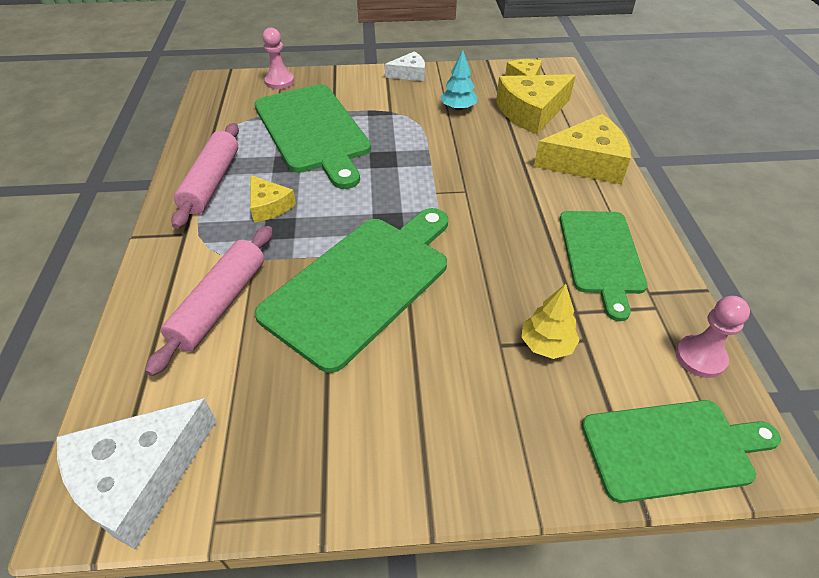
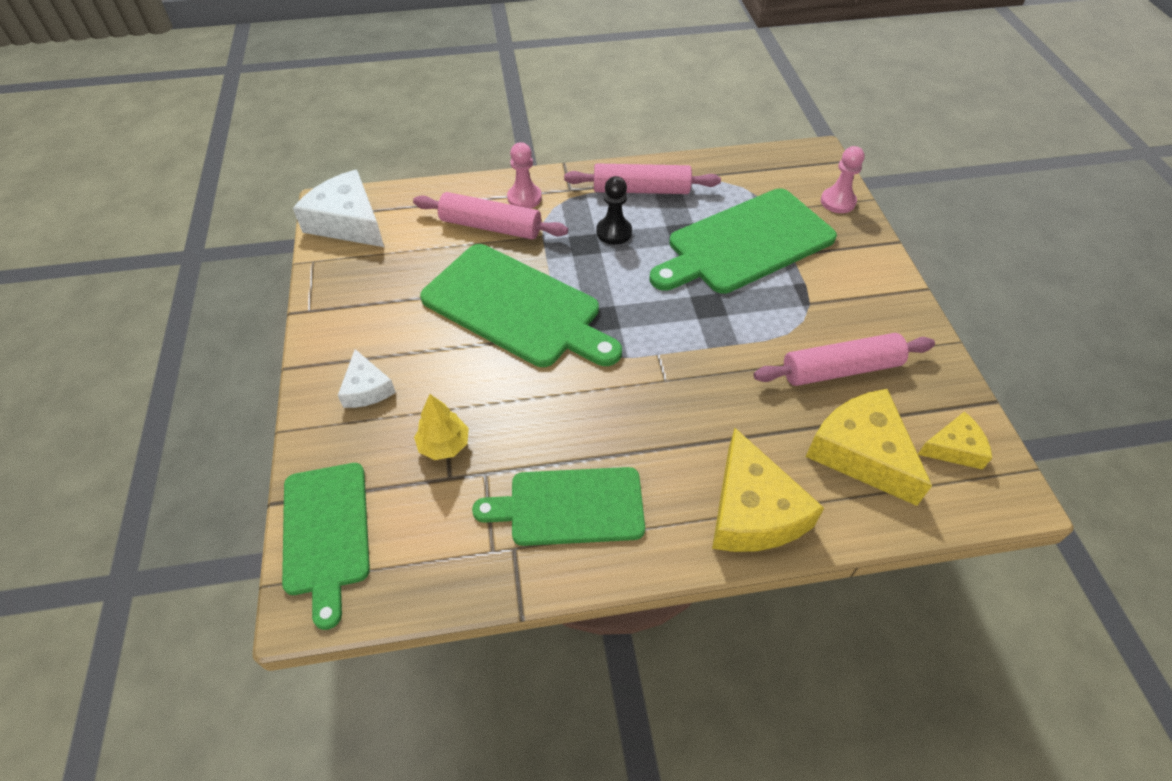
camera: 85 degrees right, 5 degrees up
(269, 206) = (614, 232): yellow cheese -> black pawn
(409, 74) = (909, 314): white cheese -> white cheese (366, 388)
(458, 108) = (840, 369): turquoise tree -> pink rolling pin
(700, 357) = (423, 581): pink pawn -> pink pawn (524, 198)

